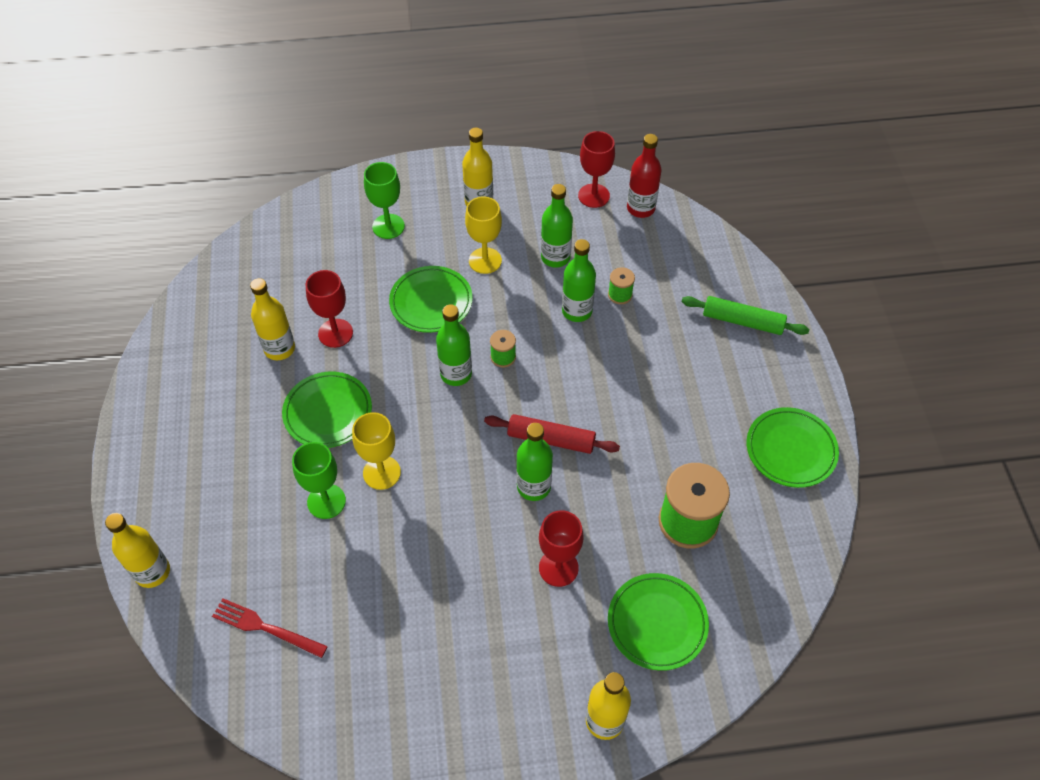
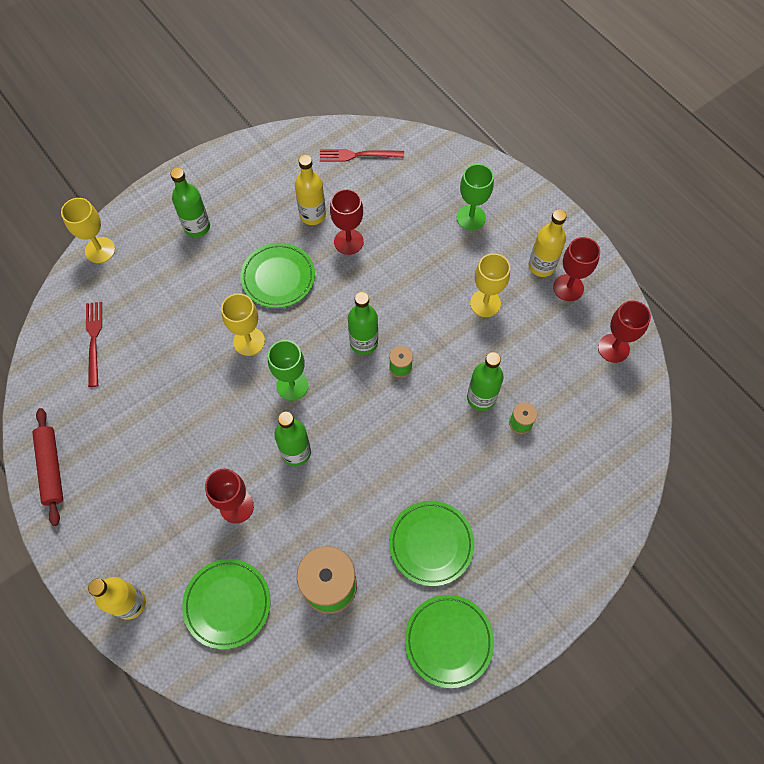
camera: 60 degrees right, 10 degrees up
(152, 572) = (100, 250): yellow bottle -> yellow goblet
(243, 278) = (358, 155): none -> red fork
(326, 501) = (206, 320): green goblet -> green goblet (292, 385)
(431, 302) = (418, 288): green plate -> green plate (431, 544)
(514, 195) = (568, 287): none -> red goblet
(551, 439) = (346, 442): red rolling pin -> red rolling pin (51, 468)
(555, 257) = (525, 353): green bottle -> green bottle (197, 227)
(640, 208) = (627, 393): red bottle -> none
(742, 321) = (560, 538): green rolling pin -> none

